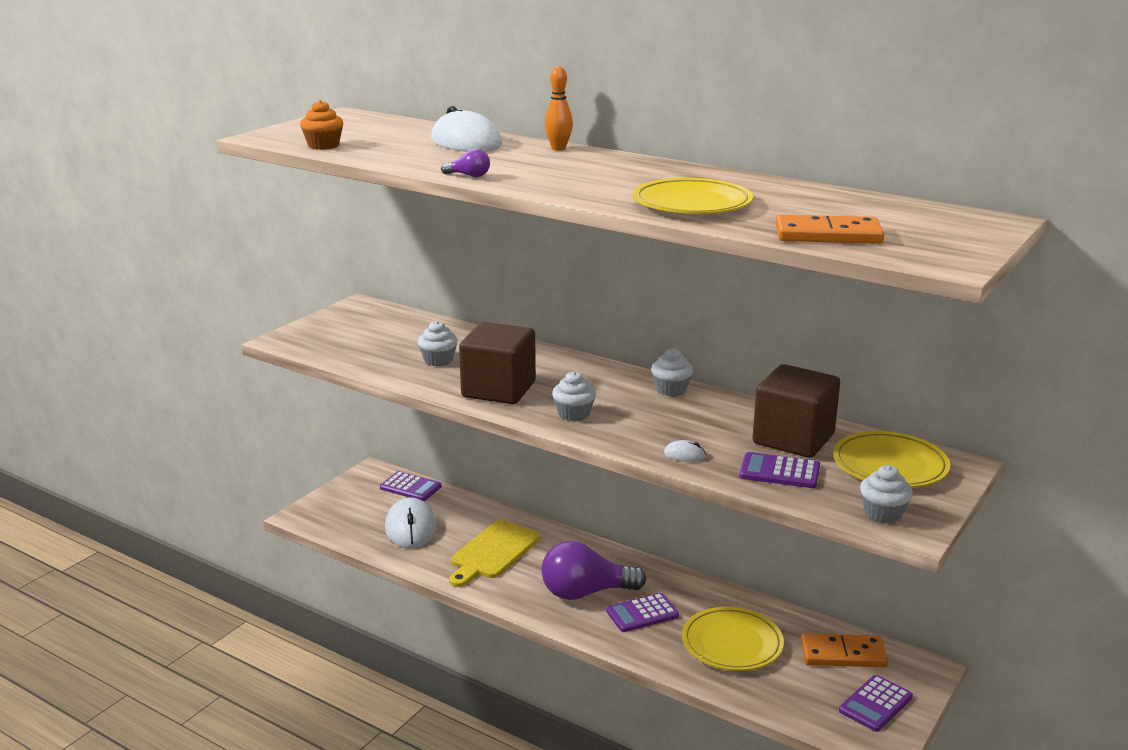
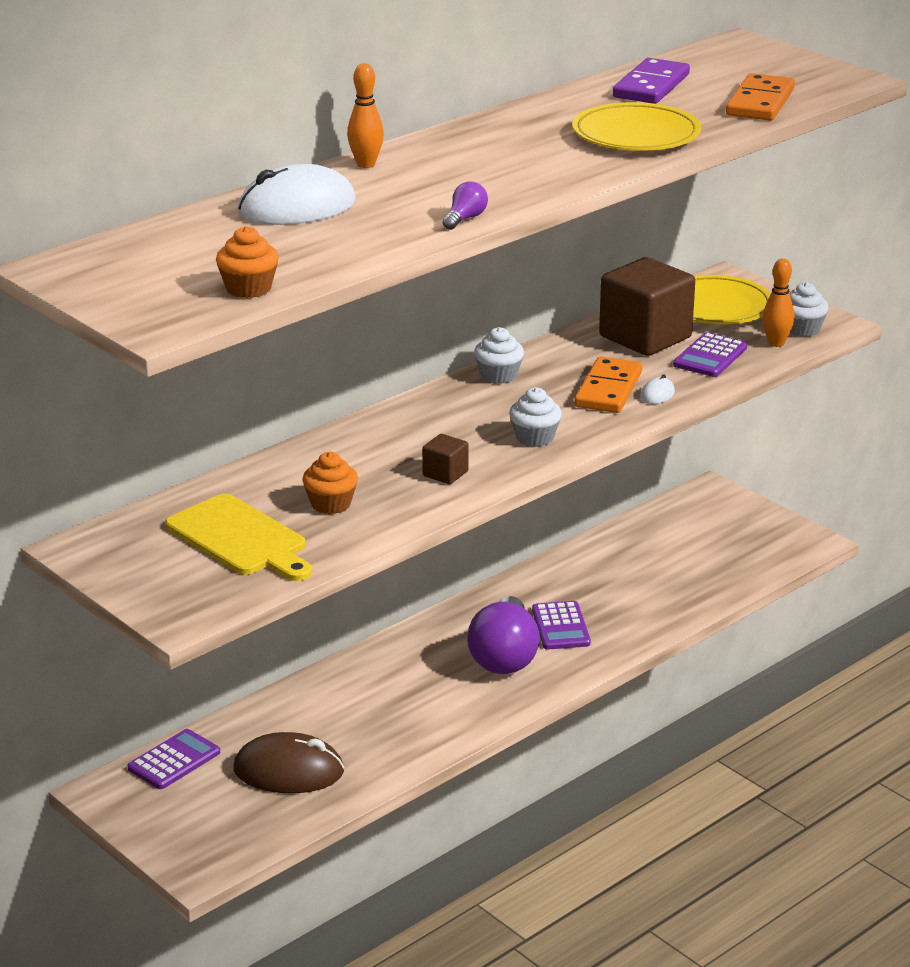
camera: 75 degrees left, 5 degrees up
(410, 528) = (288, 771): white mouse -> brown mouse
(438, 360) = (331, 504): white cupcake -> orange cupcake
(493, 552) = (384, 710): yellow cutting board -> yellow cutting board (240, 539)
(498, 390) = (445, 474): brown cube -> brown cube, size x0.45
(732, 644) = (635, 583): yellow plate -> none
(823, 201) = (651, 86): none -> purple domino
(837, 502) = (776, 343): none -> orange bowling pin
(843, 654) = (674, 527): orange domino -> orange domino (608, 389)
(875, 704) = (753, 529): purple calculator -> none

